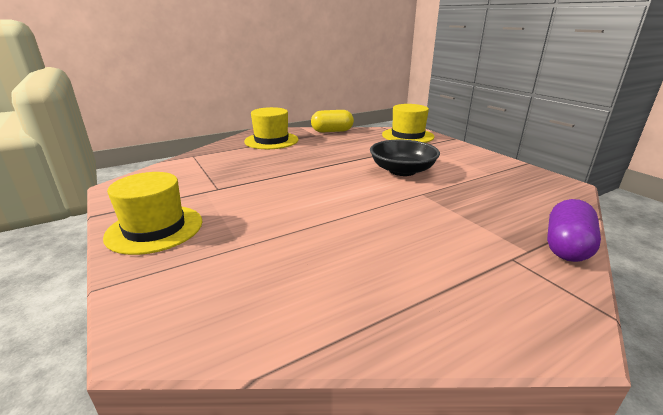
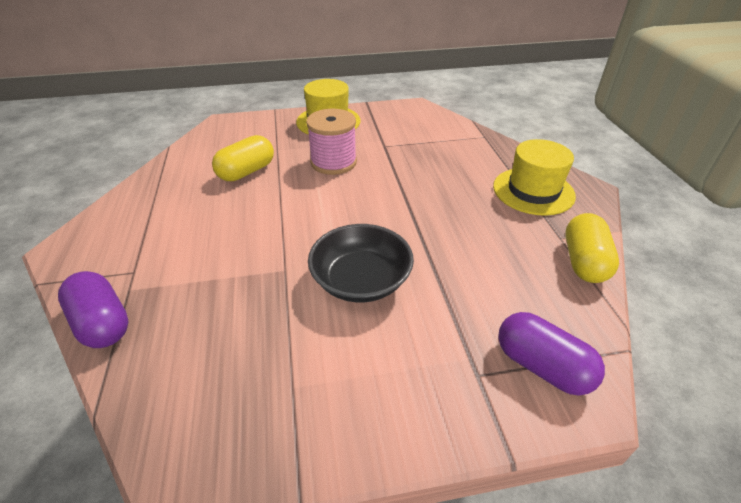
camera: 110 degrees right, 15 degrees up
(260, 206) = (333, 162): none -> pink spool
(304, 252) = (246, 172): none -> yellow capsule
(407, 136) = (542, 366): yellow hat -> purple capsule

